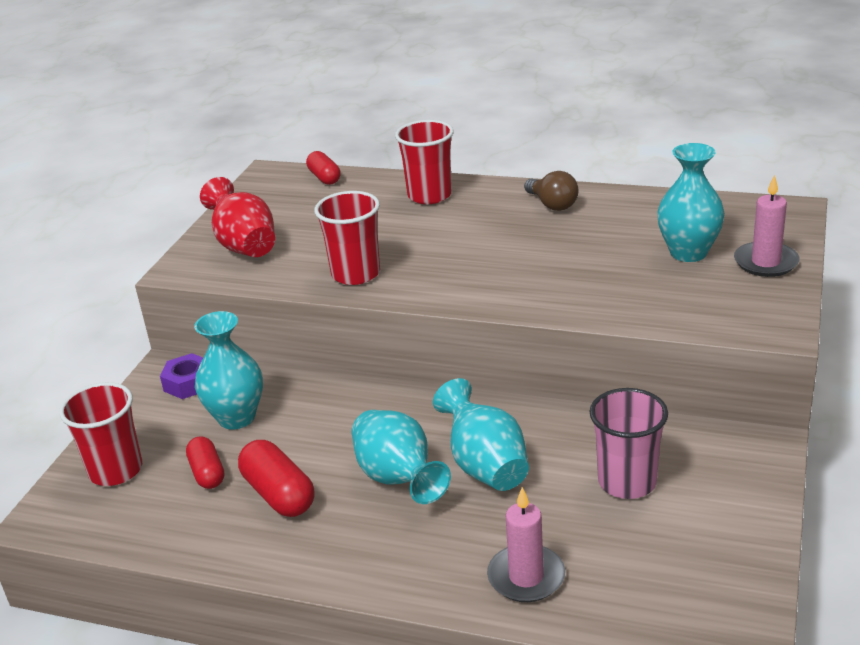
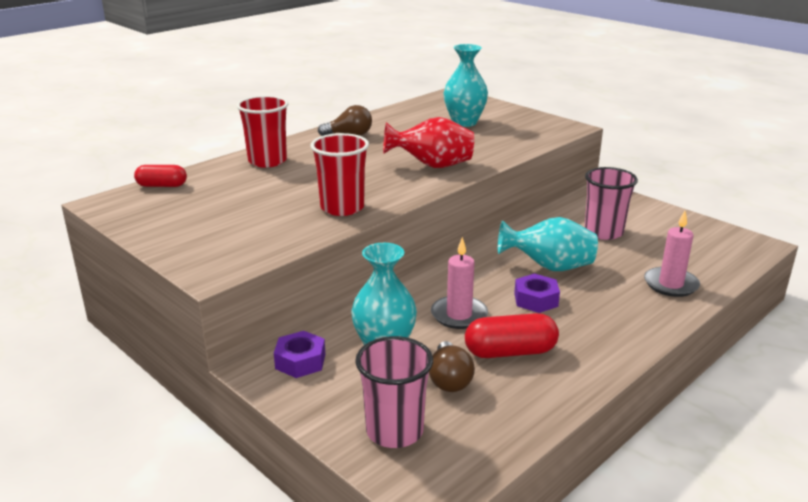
camera: 65 degrees left, 5 degrees down
(116, 470) = (394, 431): red cup -> pink cup
(207, 473) = (449, 380): red capsule -> brown light bulb
(245, 246) = (220, 238): red vase -> red vase (432, 166)
(398, 479) = (536, 300): turquoise vase -> purple nut
(766, 262) = (500, 112): pink candle -> pink candle (459, 315)

